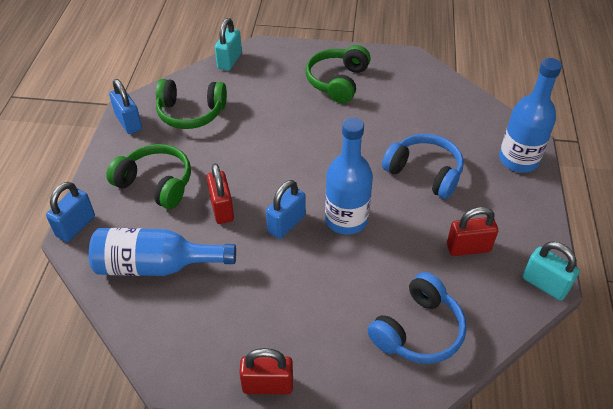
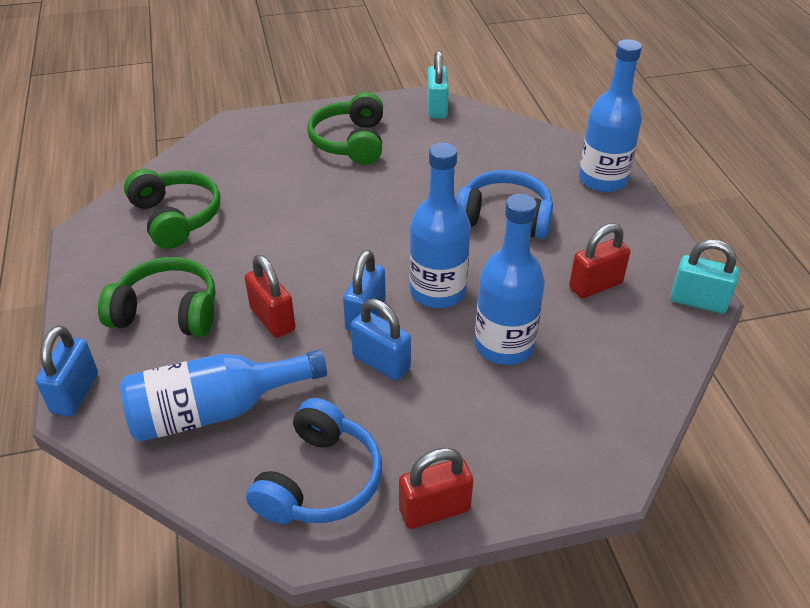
camera: 20 degrees left, 5 degrees down
(129, 122) = (93, 248): blue padlock -> blue padlock (381, 362)
(191, 113) = (176, 217): green headphones -> green headphones turned 105 degrees counterclockwise
(229, 61) = (200, 147): turquoise padlock -> turquoise padlock (437, 108)
(375, 276) = (504, 345): none -> blue bottle
(418, 330) = (585, 391): blue headphones -> blue headphones (320, 480)

